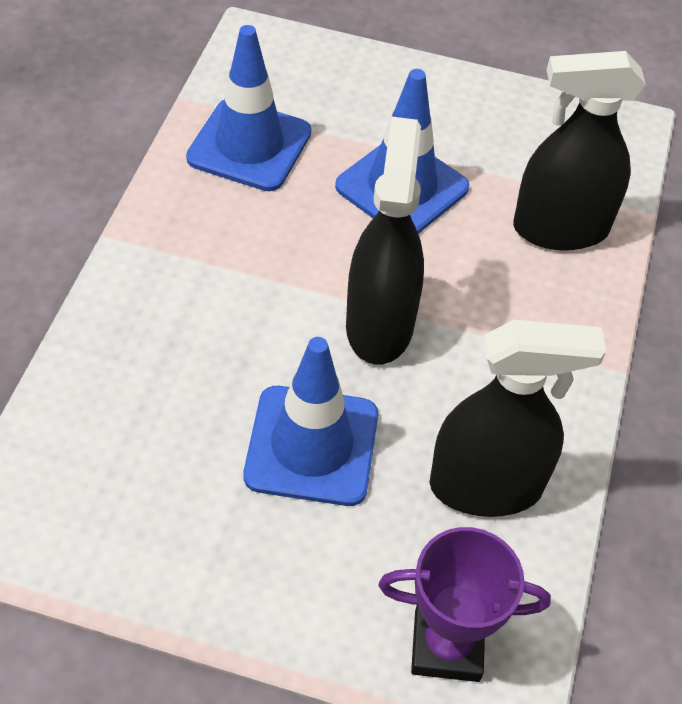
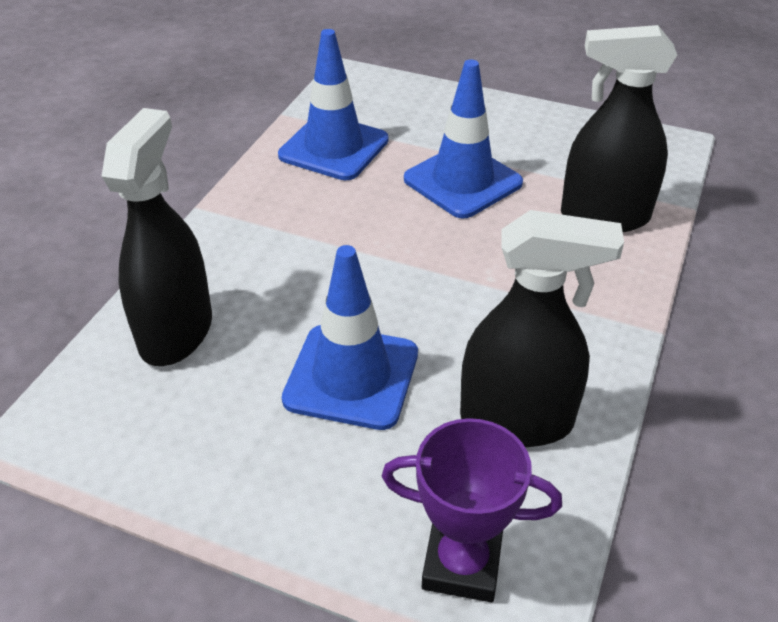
camera: 10 degrees right, 10 degrees down
(379, 325) = (429, 283): black spray bottle -> black spray bottle (176, 332)

